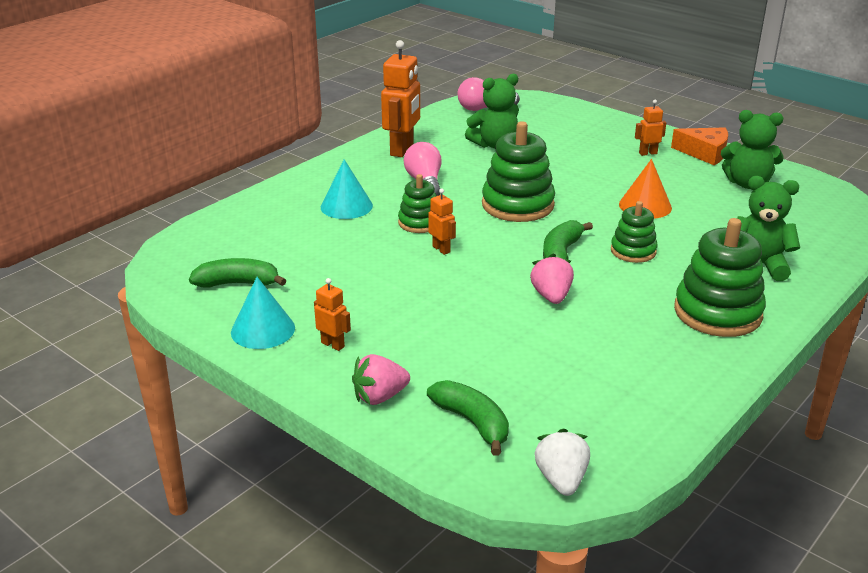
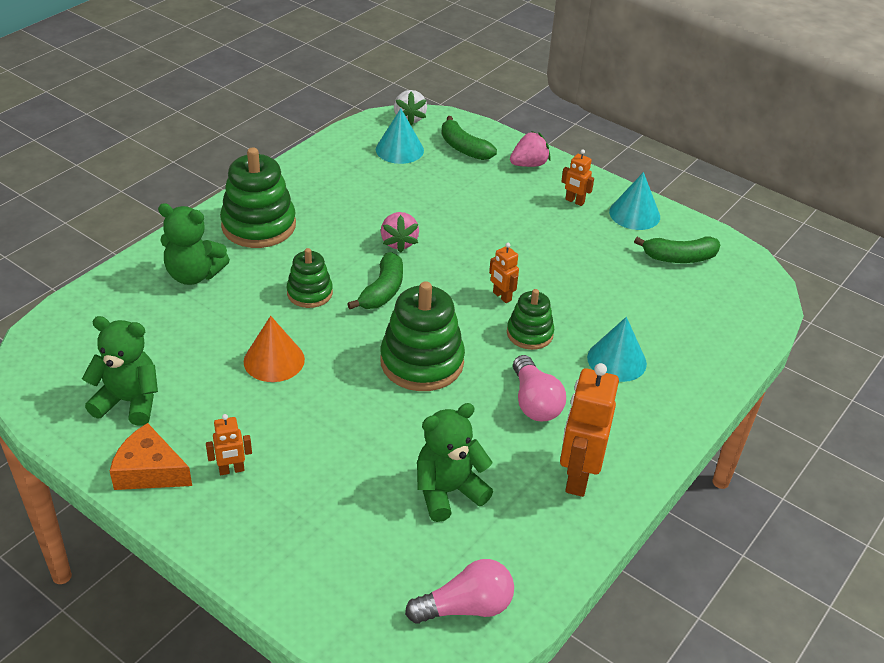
camera: 175 degrees right, 10 degrees up
(568, 418) = (399, 149): none -> turquoise cone

